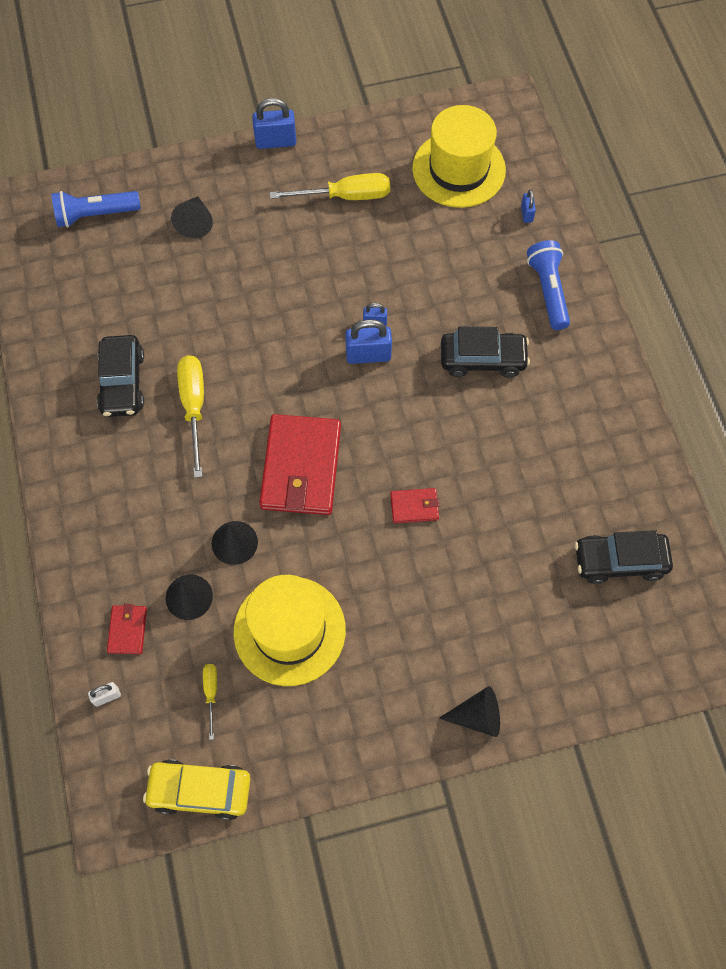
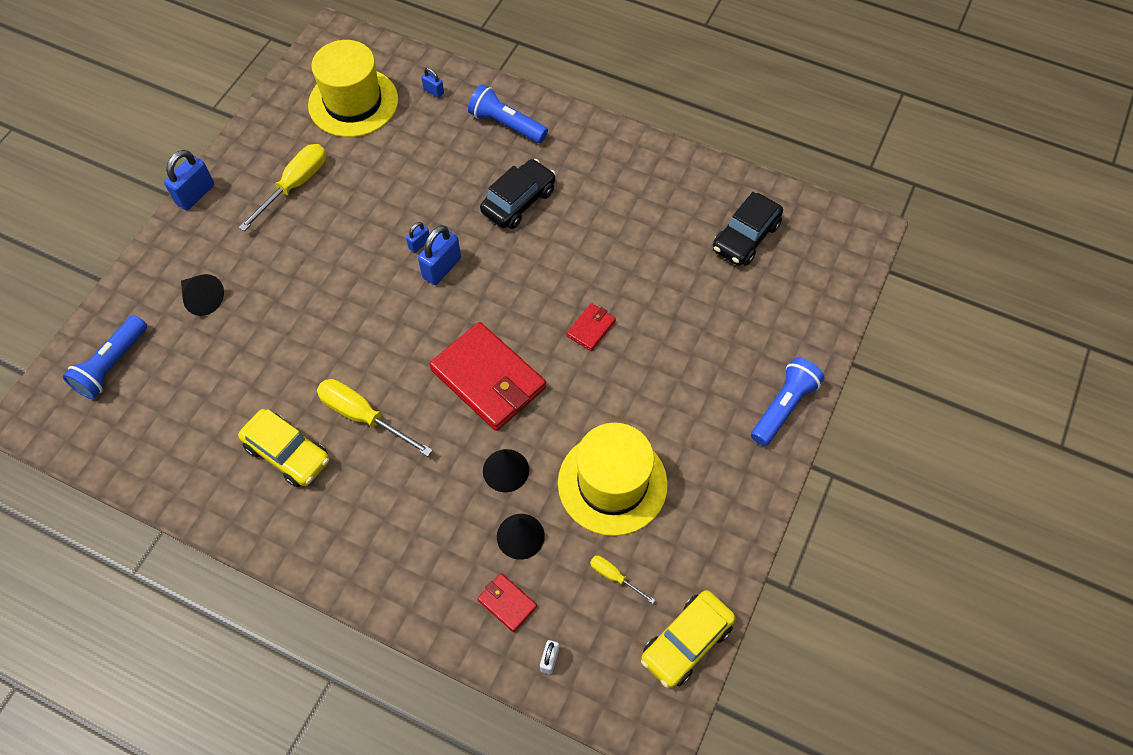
camera: 50 degrees left, 5 degrees down
(122, 383) = (287, 453): black car -> yellow car
(477, 716) = (783, 407): black cone -> blue flashlight

